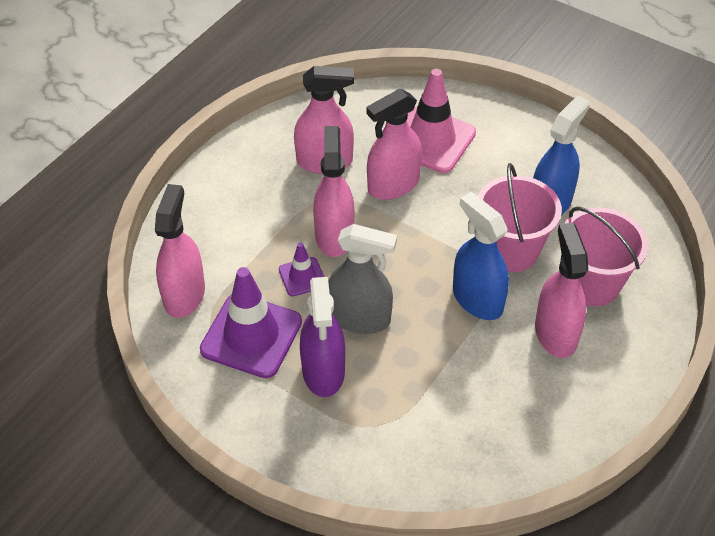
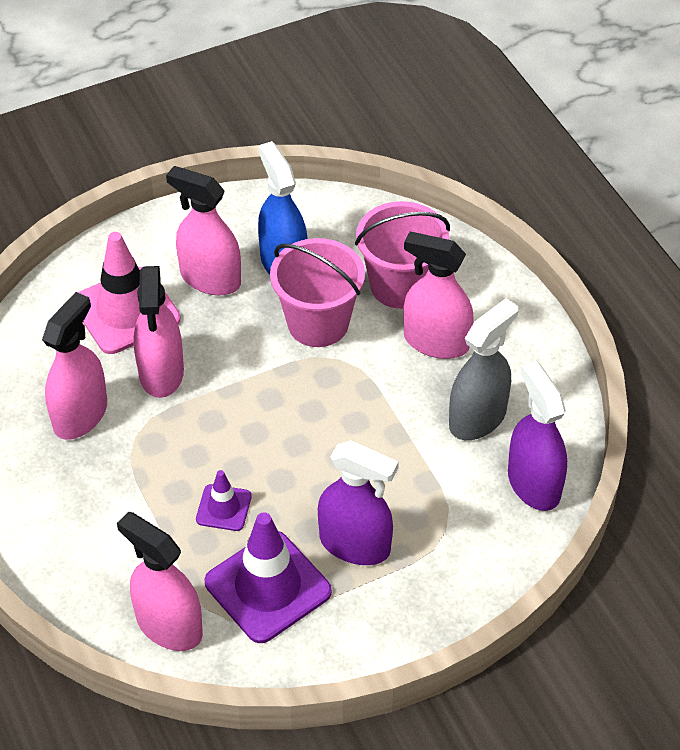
camera: 60 degrees left, 0 degrees up
(334, 236) = (190, 455): pink spray bottle -> pink spray bottle (210, 279)
(359, 318) = (311, 484): grey spray bottle -> grey spray bottle (477, 418)
(465, 467) = (533, 484): none -> purple spray bottle
(477, 299) = (356, 379): blue spray bottle -> none

